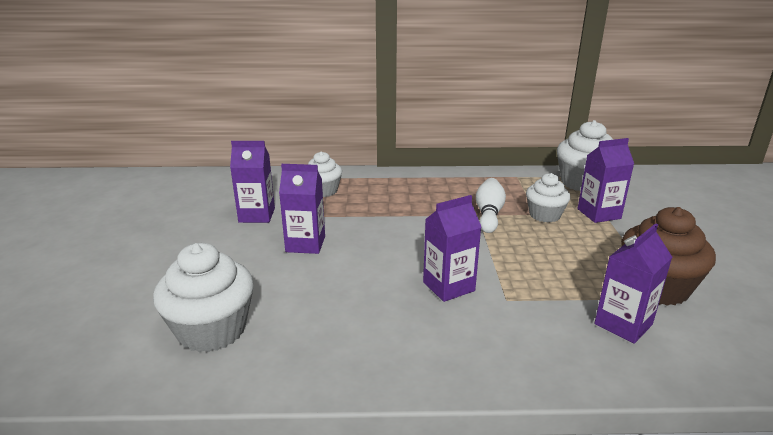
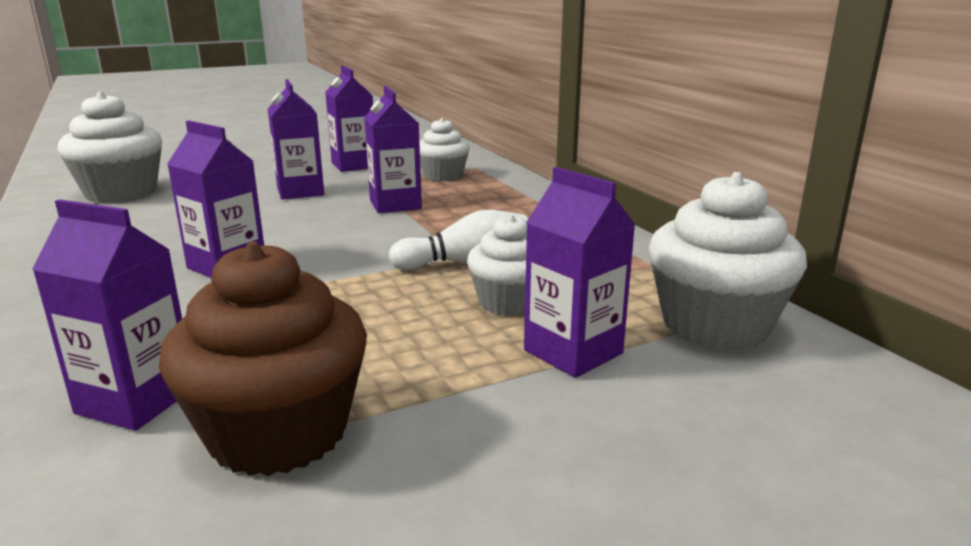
camera: 65 degrees right, 5 degrees down
(372, 216) = (395, 204): none -> purple carton

